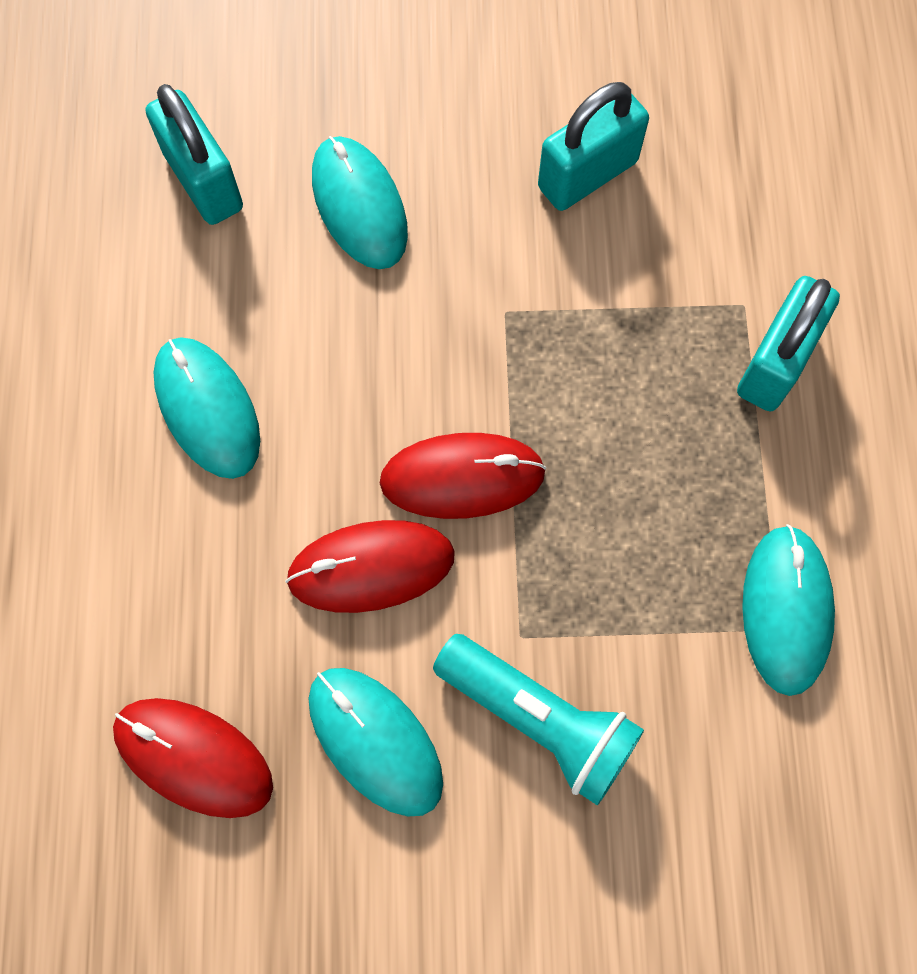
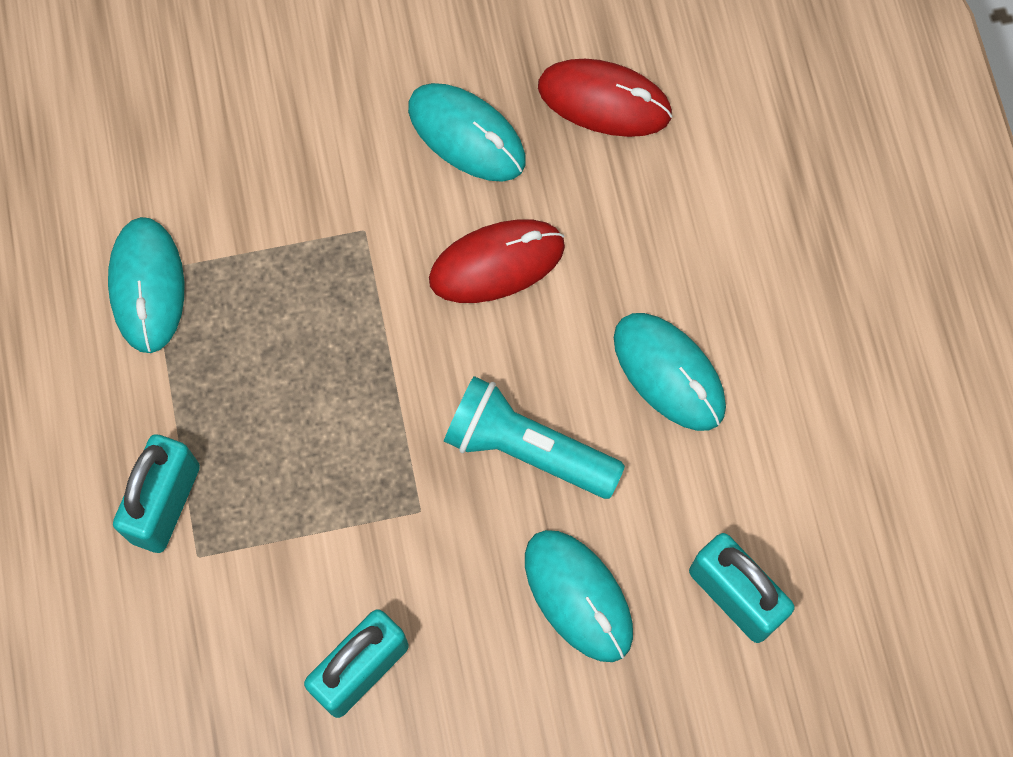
camera: 170 degrees right, 0 degrees up
(462, 478) = (433, 350): red mouse -> none
(539, 719) = (340, 171): turquoise flashlight -> turquoise flashlight (527, 449)

